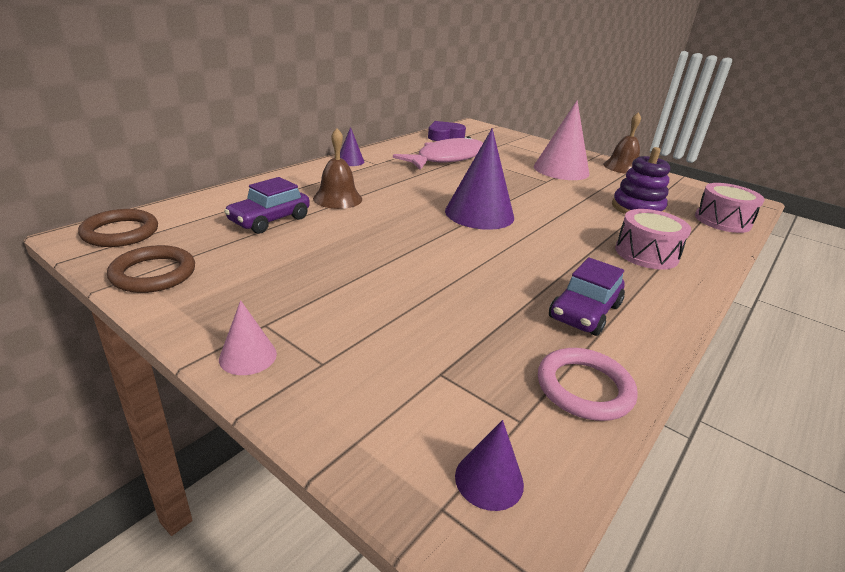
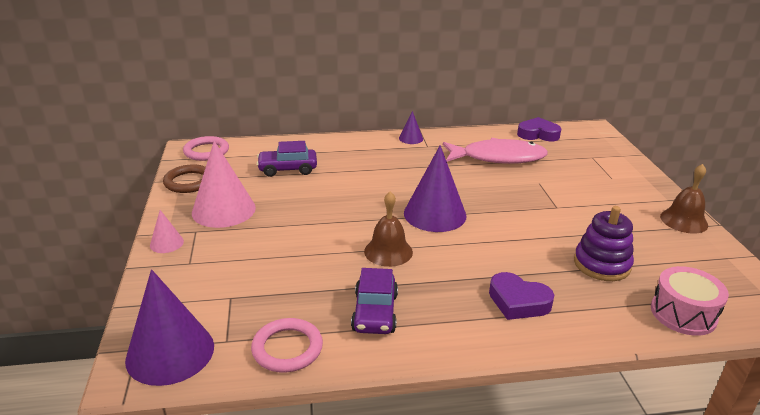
camera: 45 degrees right, 0 degrees up
(120, 232) = (206, 151): brown ring -> pink ring
(337, 198) = (352, 167): brown bell -> brown bell (388, 251)
(489, 479) = (170, 352): purple cone -> purple cone, size x2.08
(561, 170) = (597, 201): pink cone -> pink cone (223, 210)
(584, 312) = (375, 312): purple car -> purple car turned 75 degrees counterclockwise
(646, 254) = (518, 302): pink drum -> purple heart

